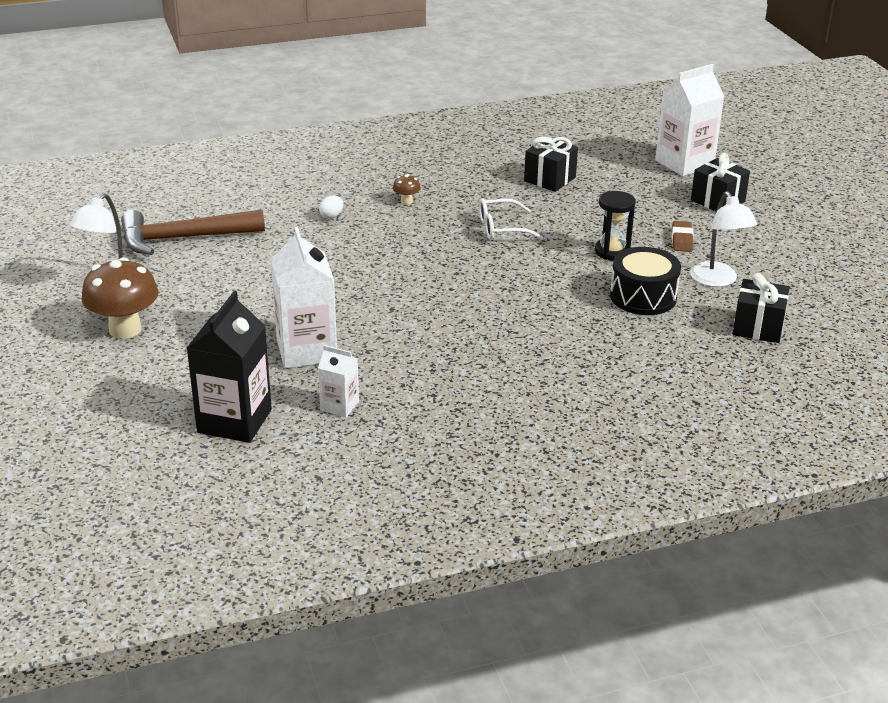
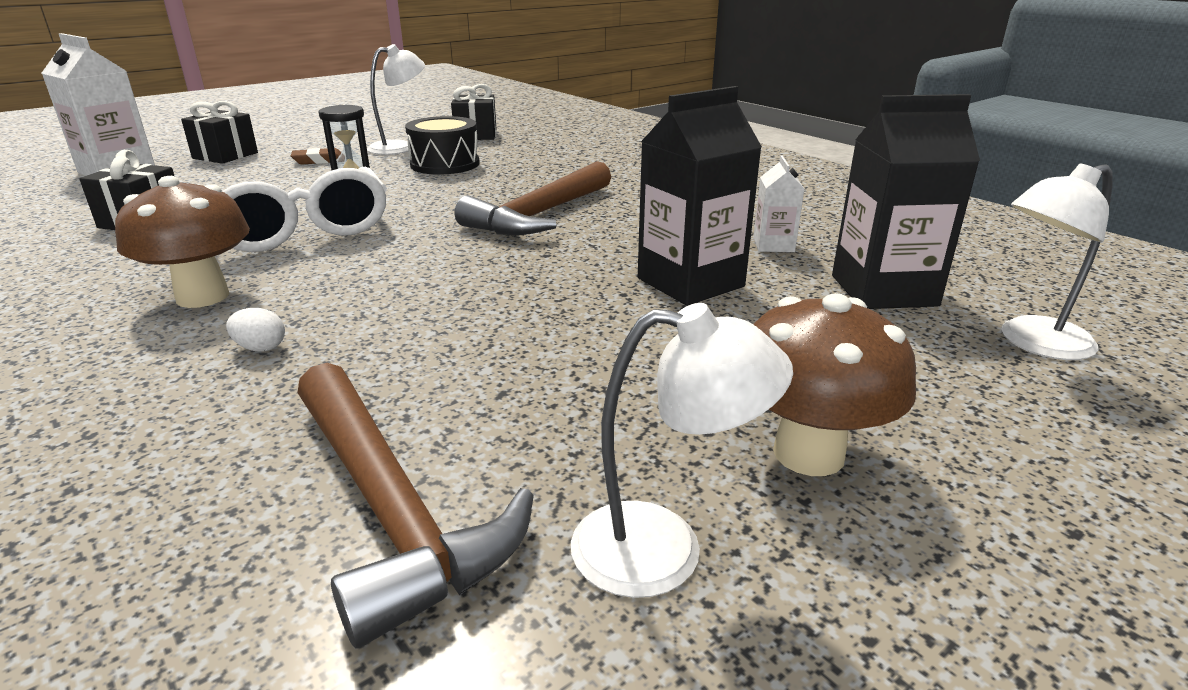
camera: 110 degrees left, 5 degrees down
(131, 443) = (1033, 343): none -> white lamp
(306, 350) = (690, 282): white carton -> black carton
(406, 201) = (203, 296): brown mushroom -> brown mushroom, size x2.28
(472, 320) = (540, 215): none -> brown hammer
(501, 228) = (299, 229): white glasses -> white glasses, size x1.87

